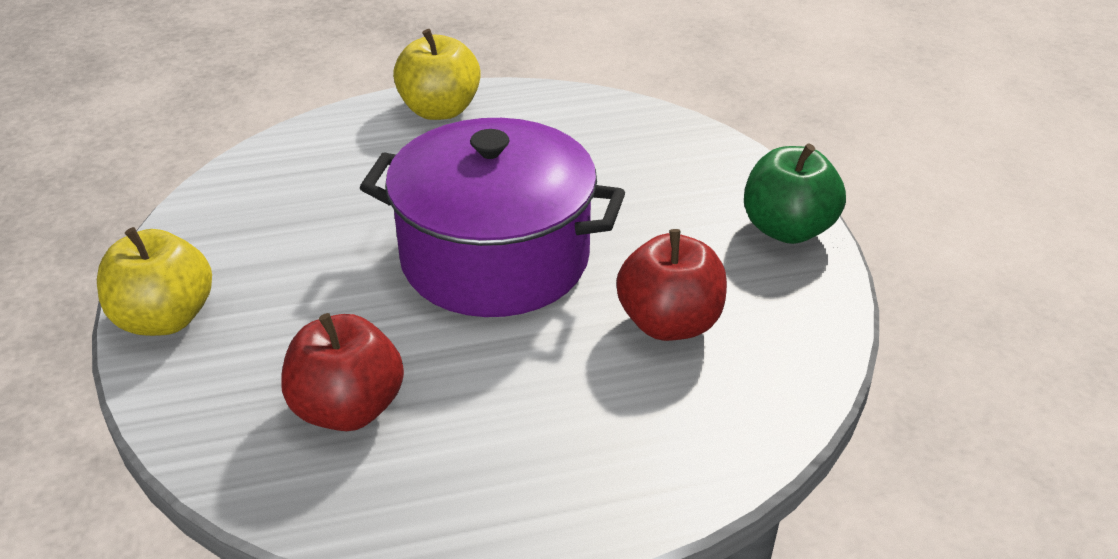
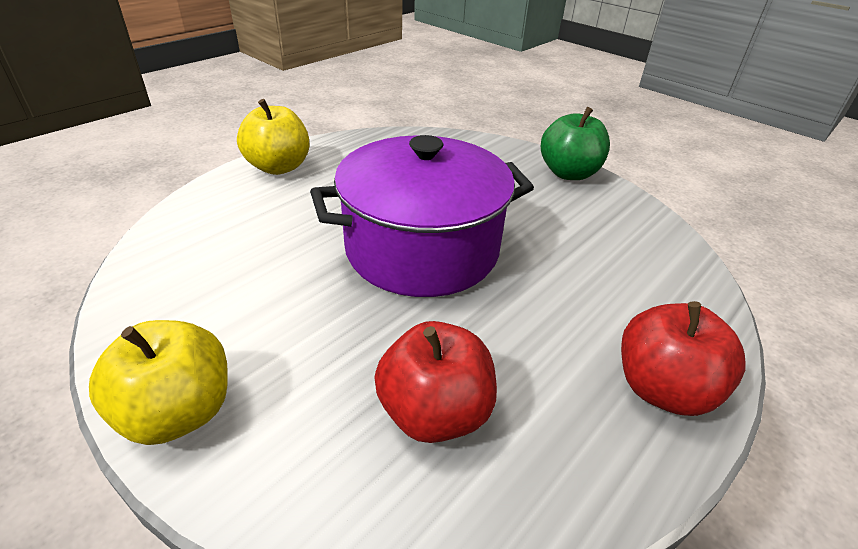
camera: 35 degrees left, 0 degrees up
(669, 323) = (575, 248): red apple -> red apple (662, 388)

